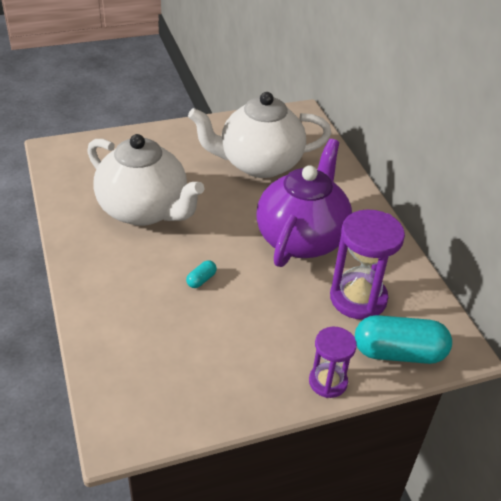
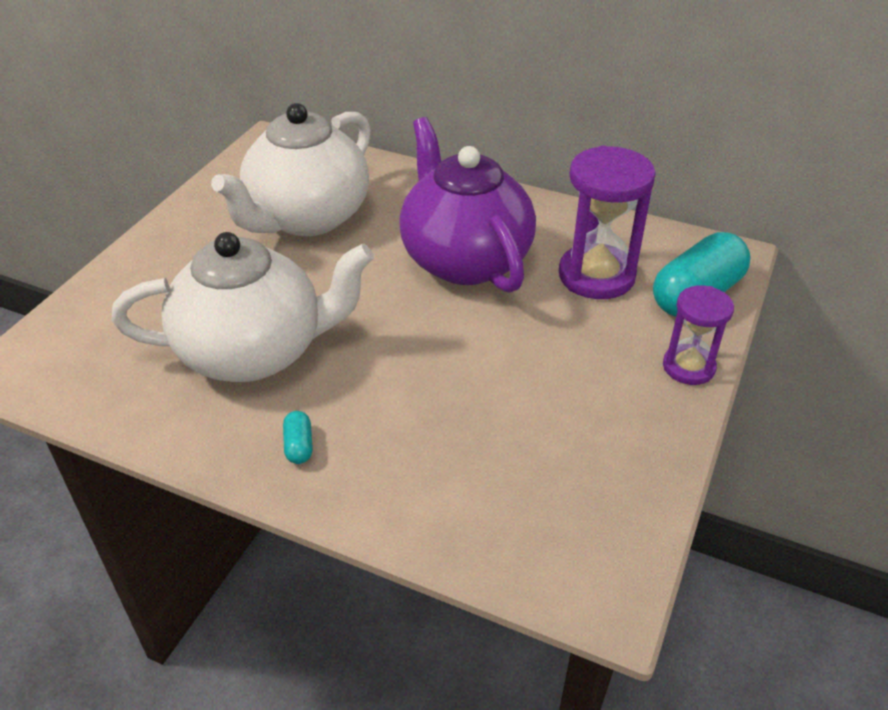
camera: 45 degrees left, 0 degrees up
(201, 280) = (435, 373): turquoise capsule -> turquoise capsule (299, 446)

